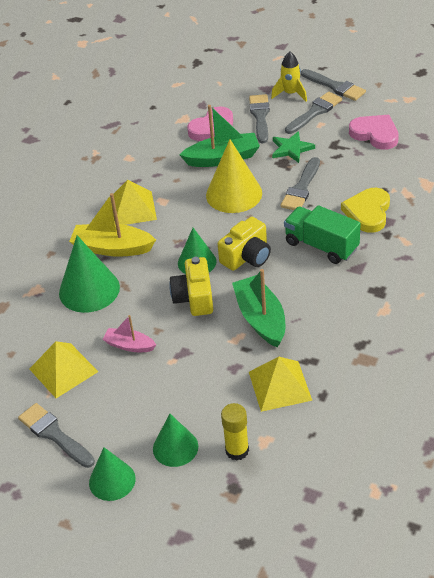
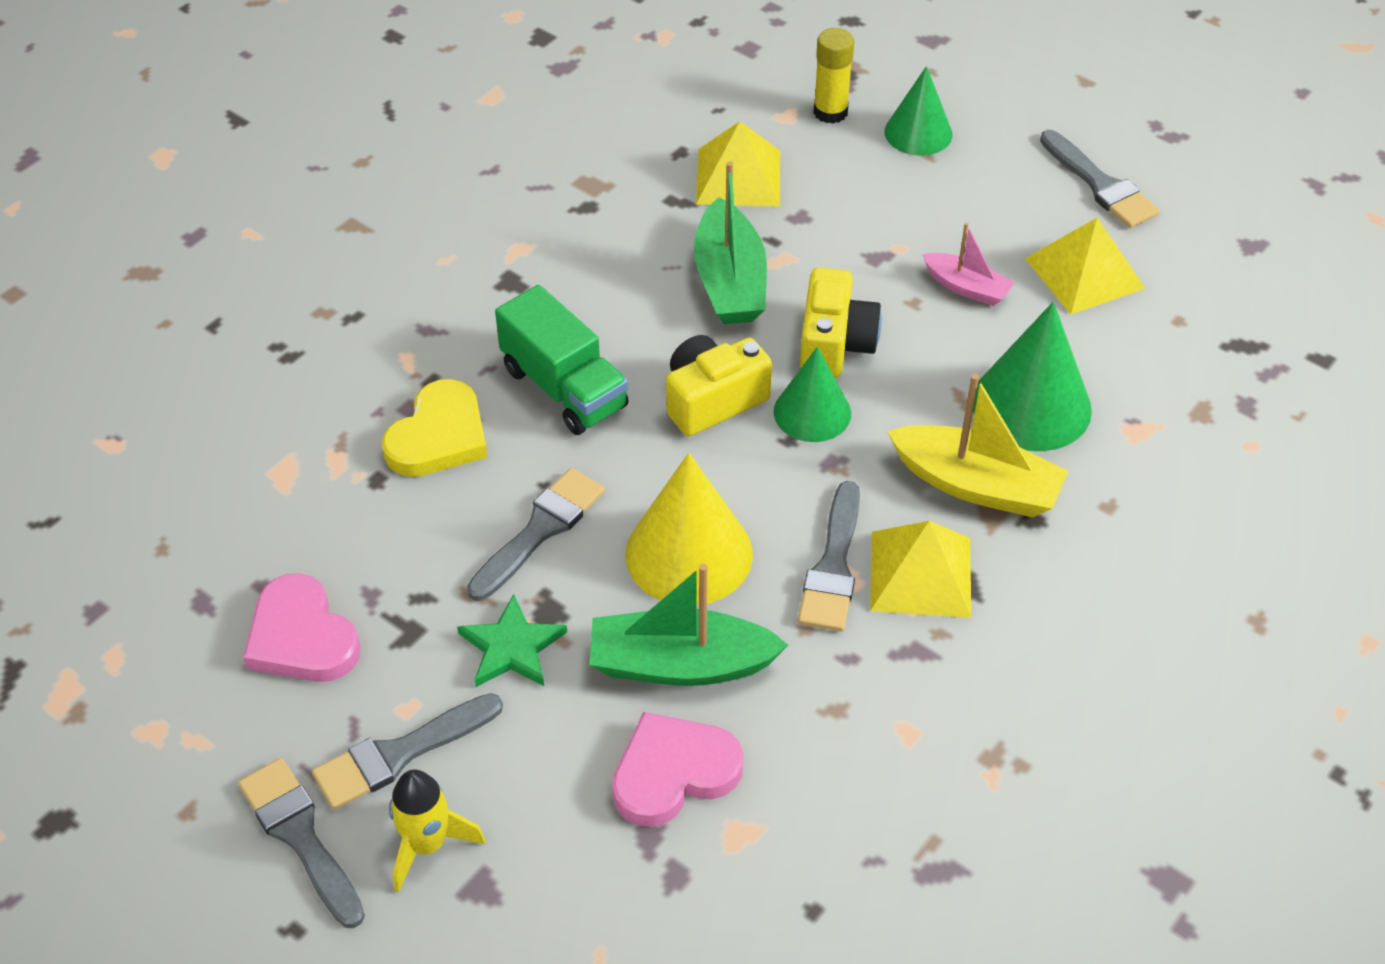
camera: 170 degrees left, 5 degrees up
(112, 480) = (1016, 113): green cone -> none
(260, 116) = (540, 780): grey brush -> grey brush (833, 566)

